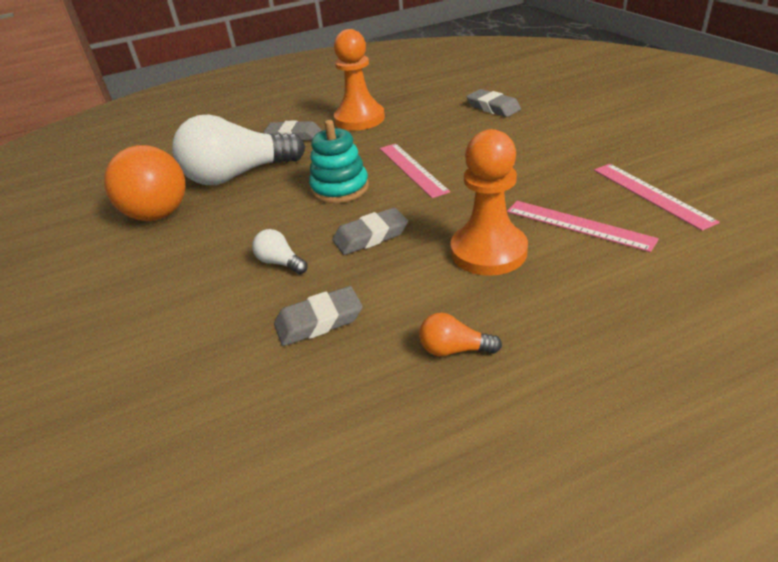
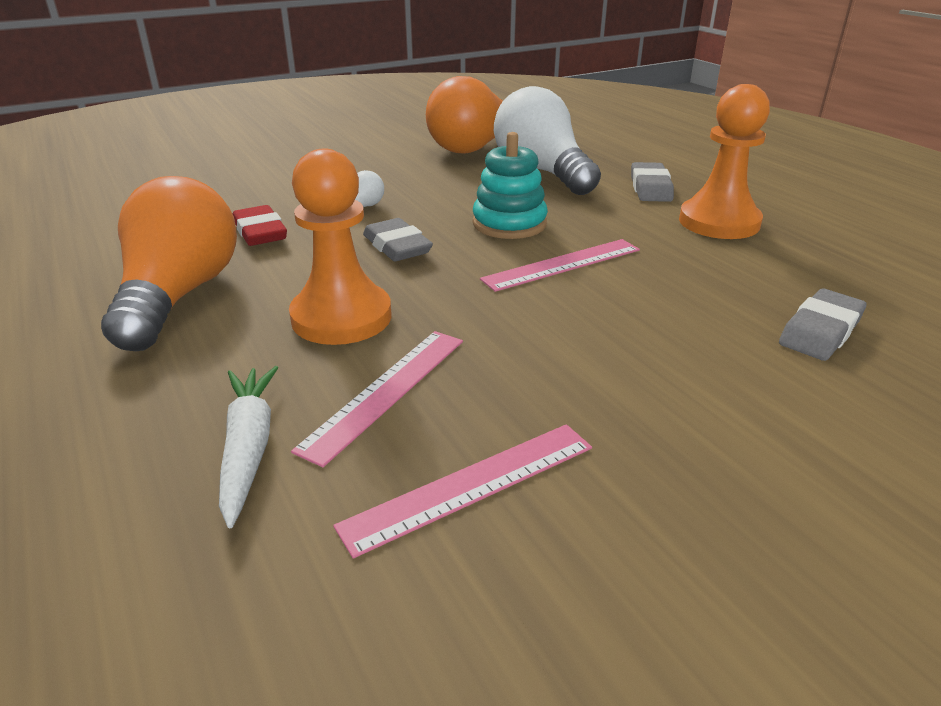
camera: 80 degrees right, 5 degrees down
(319, 321) = (260, 232): grey eraser -> red eraser
(454, 349) = (179, 296): orange light bulb -> orange light bulb, size x2.46
(652, 269) = (249, 448): none -> white carrot

